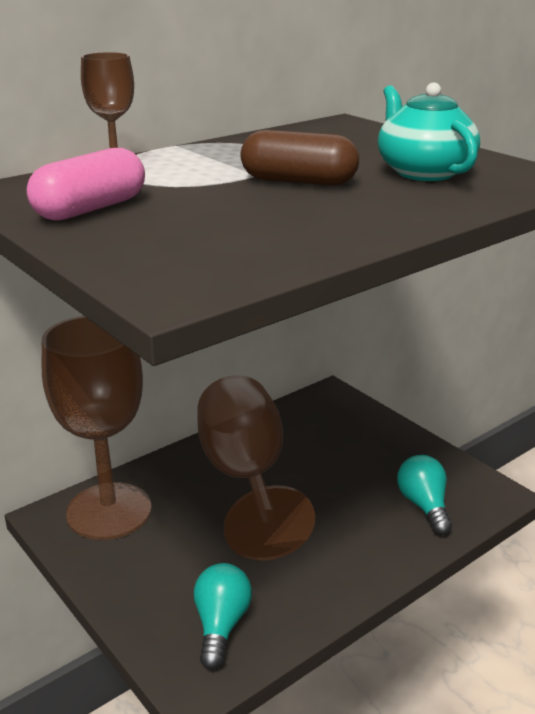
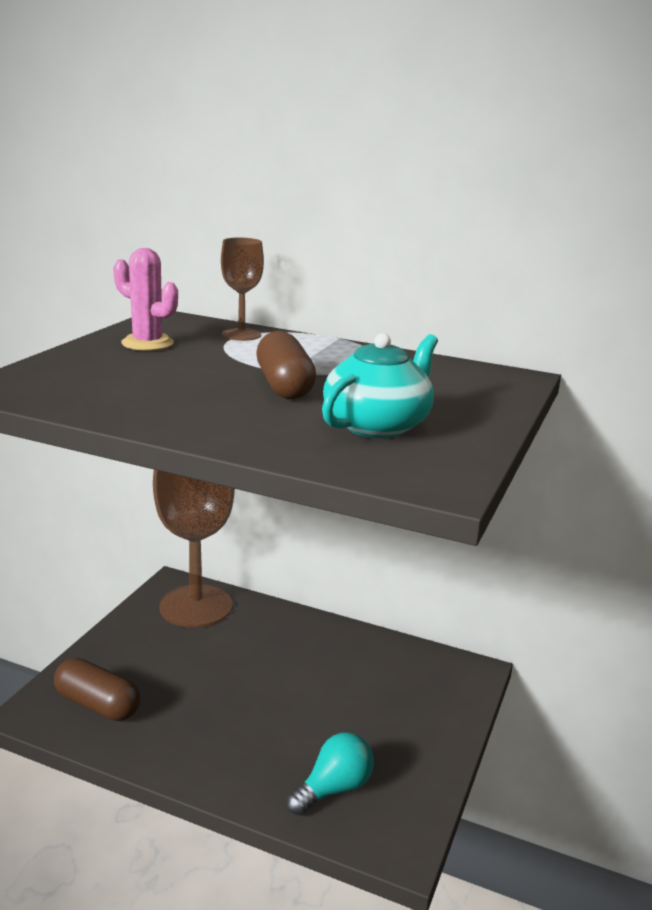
camera: 60 degrees right, 5 degrees down
(91, 209) = (147, 343): pink capsule -> pink cactus
(221, 625) = (98, 705): turquoise light bulb -> brown capsule
(245, 478) = (288, 659): brown goblet -> none

